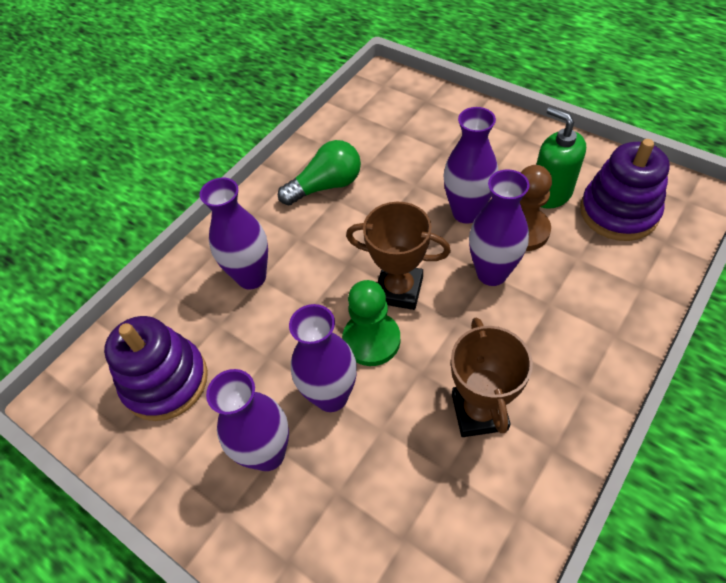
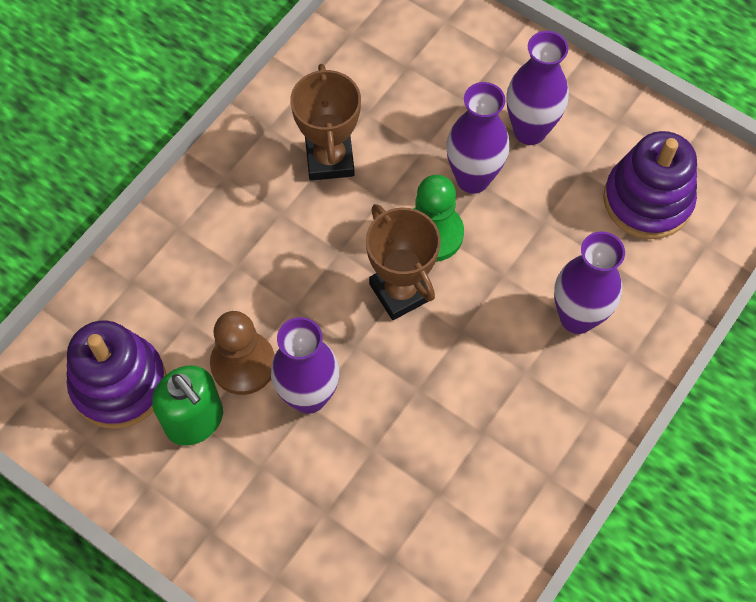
camera: 175 degrees right, 10 degrees up
(326, 186) = (495, 456): green light bulb -> none
(399, 290) = (400, 291): brown trophy -> brown trophy turned 45 degrees clockwise
(492, 273) = (292, 306): purple vase -> none

